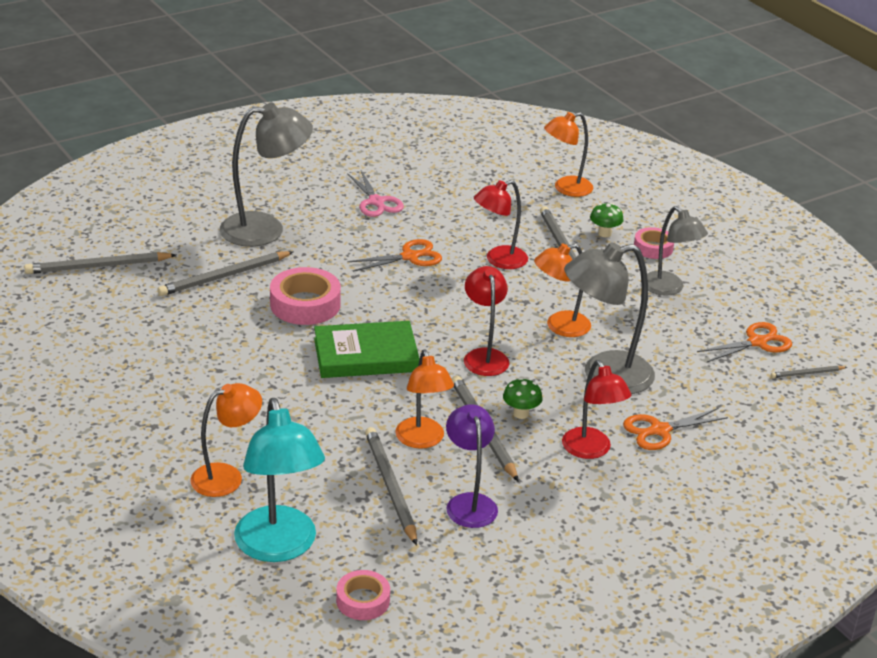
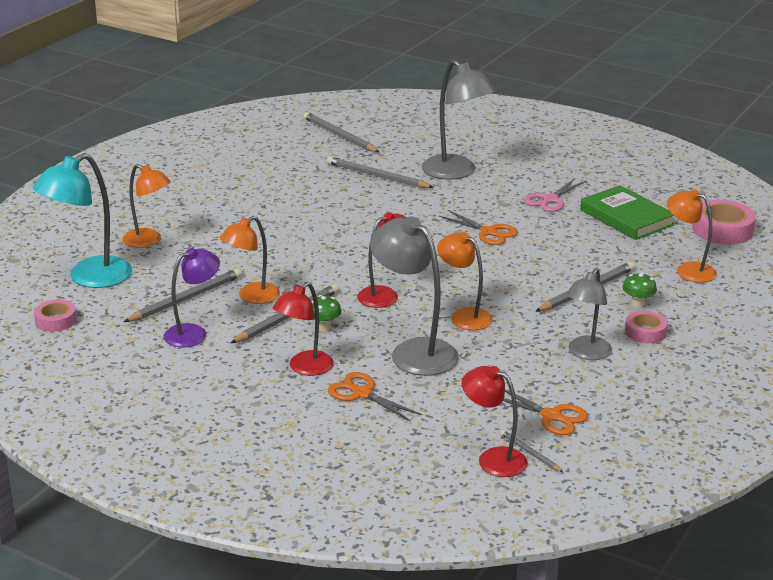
camera: 65 degrees right, 5 degrees down
(305, 304) = (375, 212): pink tape -> pink tape (722, 230)
(366, 355) = (336, 250): green book -> green book (626, 217)
(499, 260) = (530, 268): red lamp -> red lamp (493, 458)

